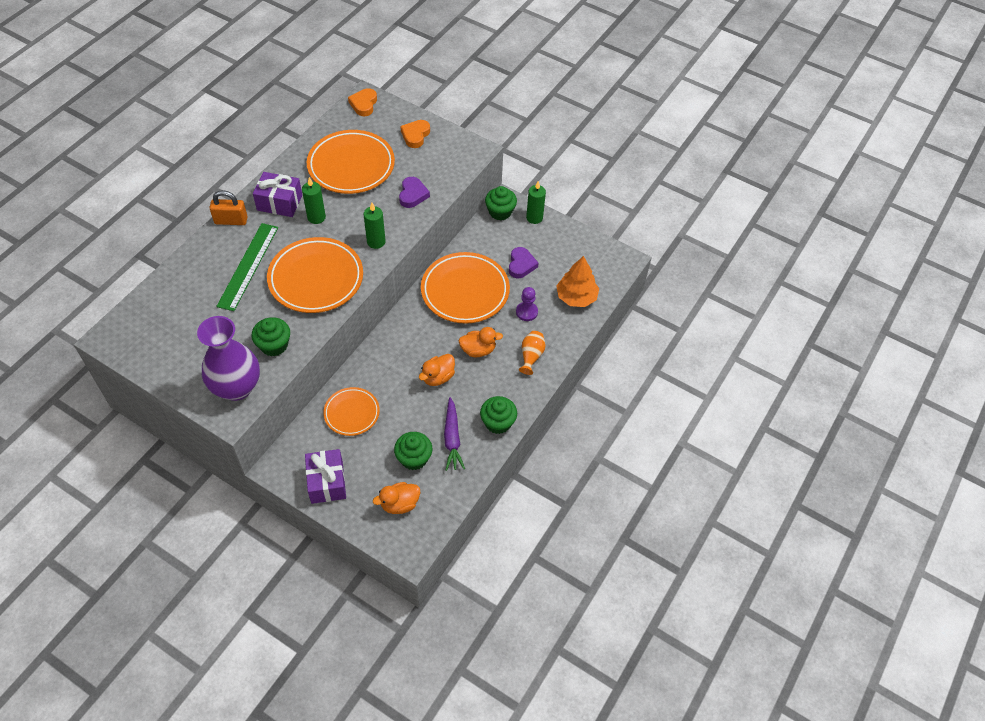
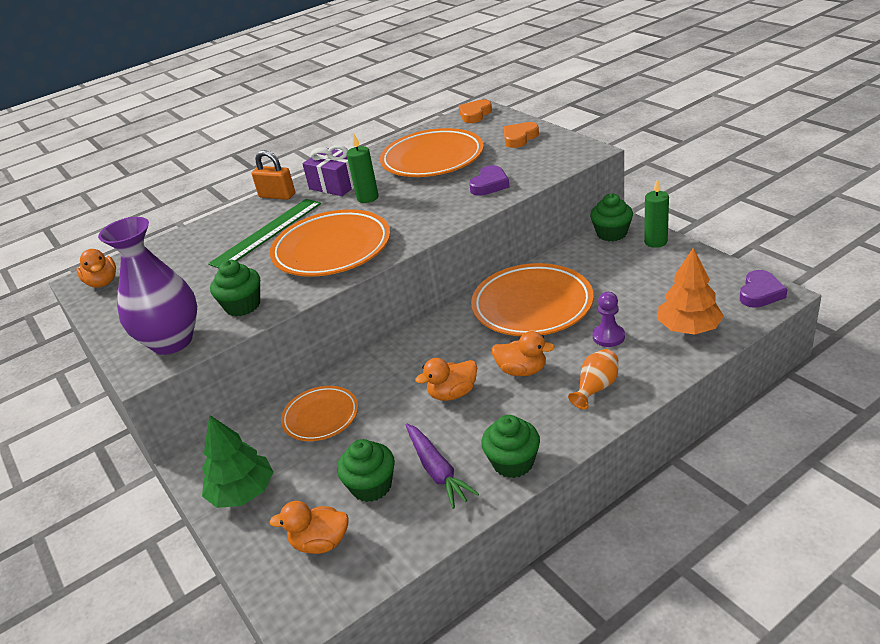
camera: 30 degrees right, 20 degrees down
(130, 338) = (103, 282): none -> orange duck
(327, 482) = (243, 493): purple gift -> green tree
(376, 242) = (422, 222): green candle -> none
(452, 438) = (437, 471): purple carrot -> purple carrot turned 45 degrees counterclockwise
(521, 265) = (620, 286): purple heart -> purple heart (760, 293)

